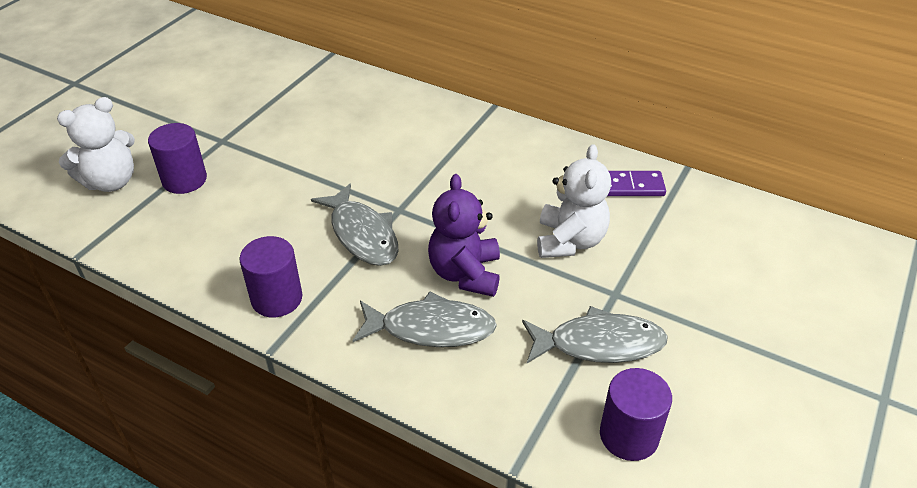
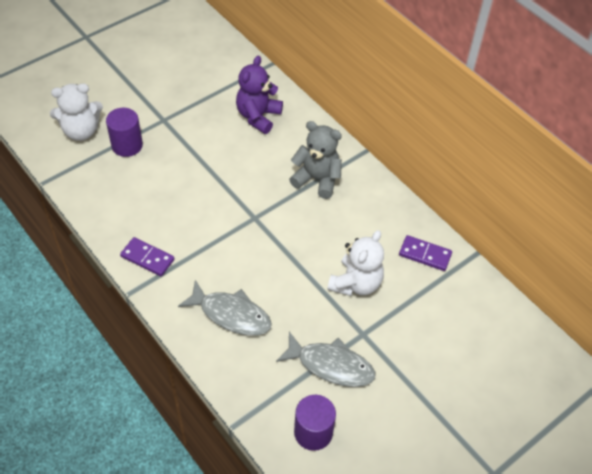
camera: 20 degrees right, 10 degrees up
(277, 298) = (147, 258): purple cylinder -> purple domino
(362, 234) = (221, 229): grey fish -> none
(454, 148) = (317, 179): none -> grey teddy bear
(465, 273) = (273, 283): purple teddy bear -> purple teddy bear (258, 116)

